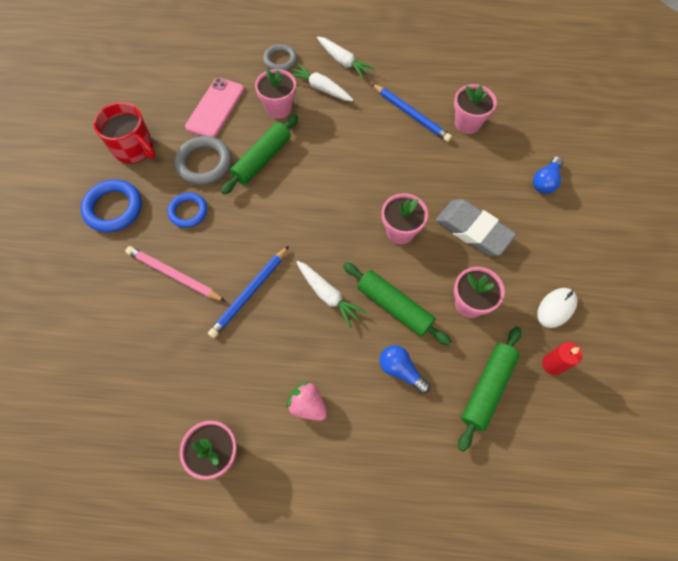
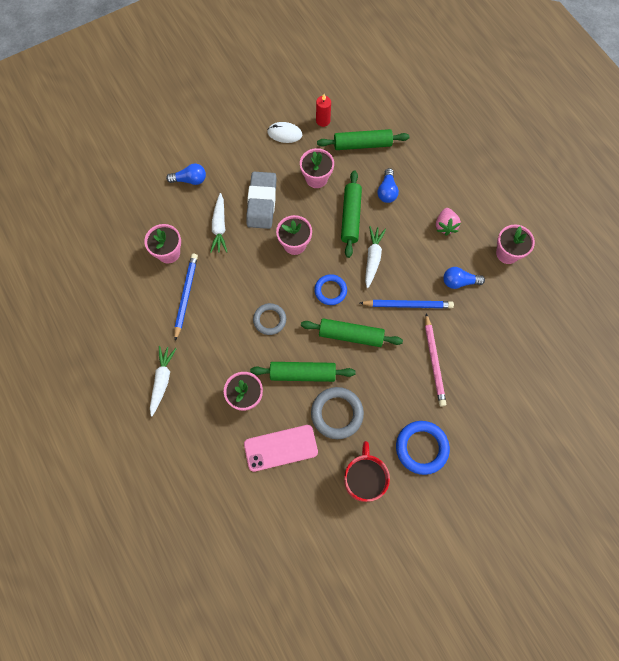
camera: 125 degrees left, 5 degrees up
(188, 212) = (383, 391): blue ring -> blue ring (330, 291)
(230, 366) = (459, 282): none -> blue light bulb
(263, 220) = (351, 335): none -> green rolling pin
(280, 60) = (194, 434): grey ring -> grey ring (269, 320)
(321, 88) = (203, 378): white carrot -> white carrot (219, 227)

